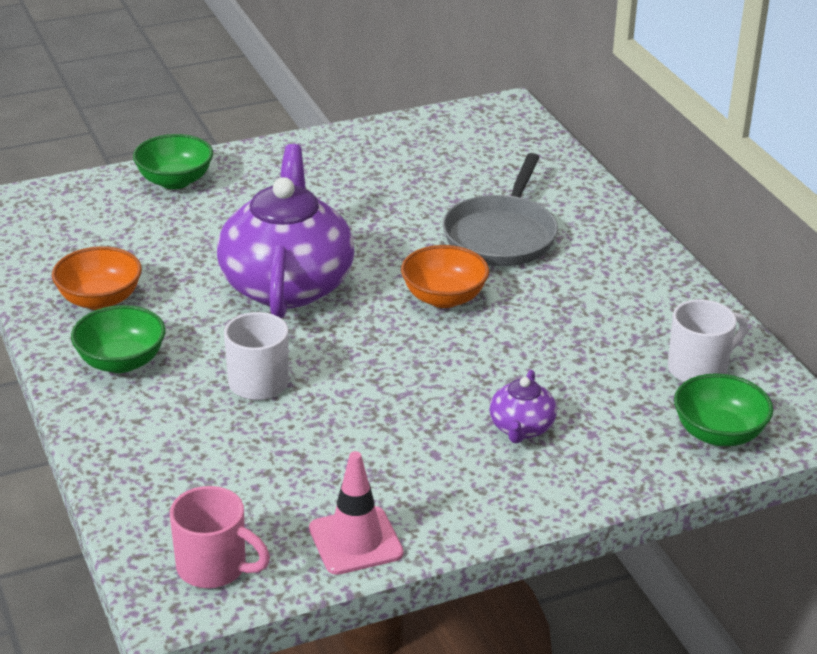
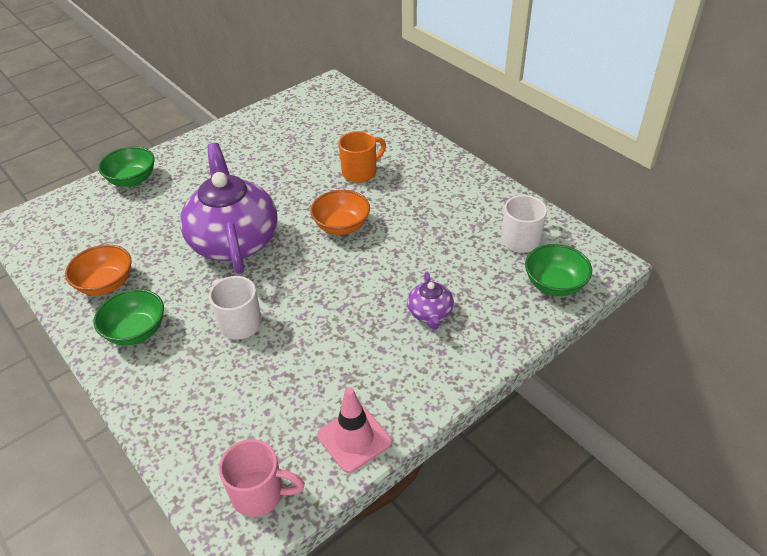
camera: 15 degrees left, 10 degrees up
(501, 235) = (360, 172): grey pan -> orange mug

